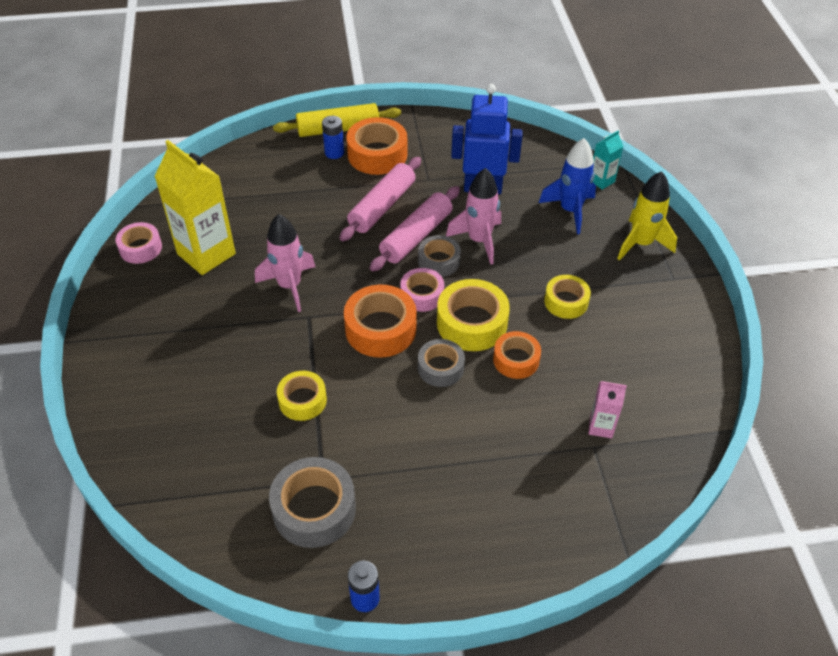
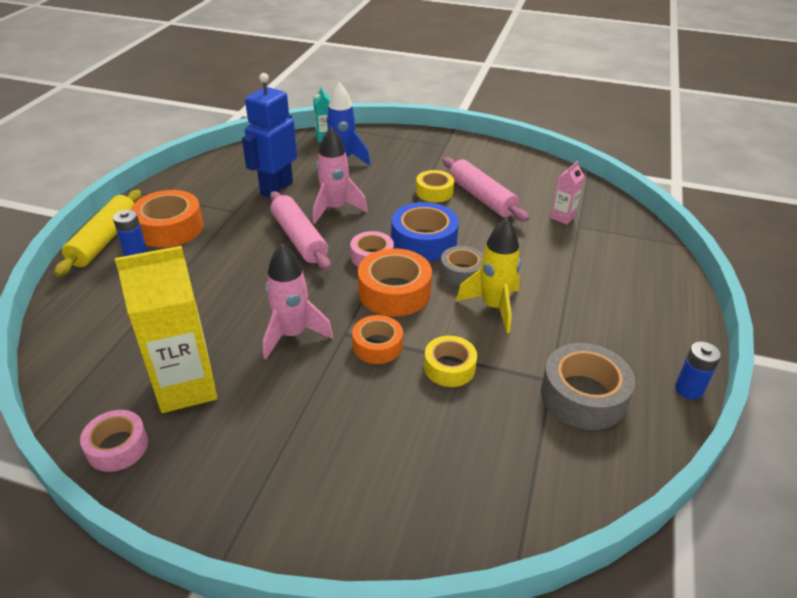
camera: 65 degrees left, 10 degrees down
(382, 206) = (242, 246): pink rolling pin -> pink rolling pin (481, 198)
(439, 261) = (340, 236): grey tape -> none
(472, 323) = (424, 241): yellow tape -> blue tape
(516, 360) = (477, 232): orange tape -> orange tape (377, 346)
(641, 244) = (402, 145): yellow rocket -> yellow rocket (493, 307)

